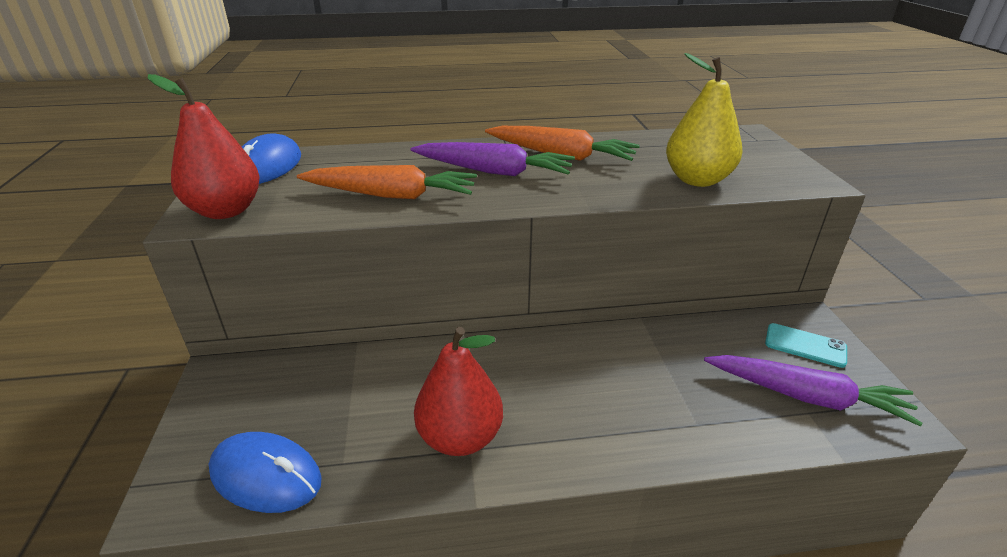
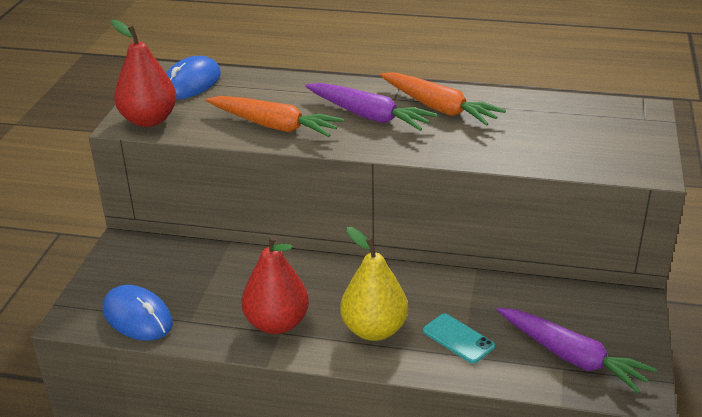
camera: 20 degrees right, 0 degrees up
(697, 180) = (540, 152): yellow pear -> yellow pear (374, 330)
(805, 345) = (608, 320): turquoise phone -> turquoise phone (458, 338)

